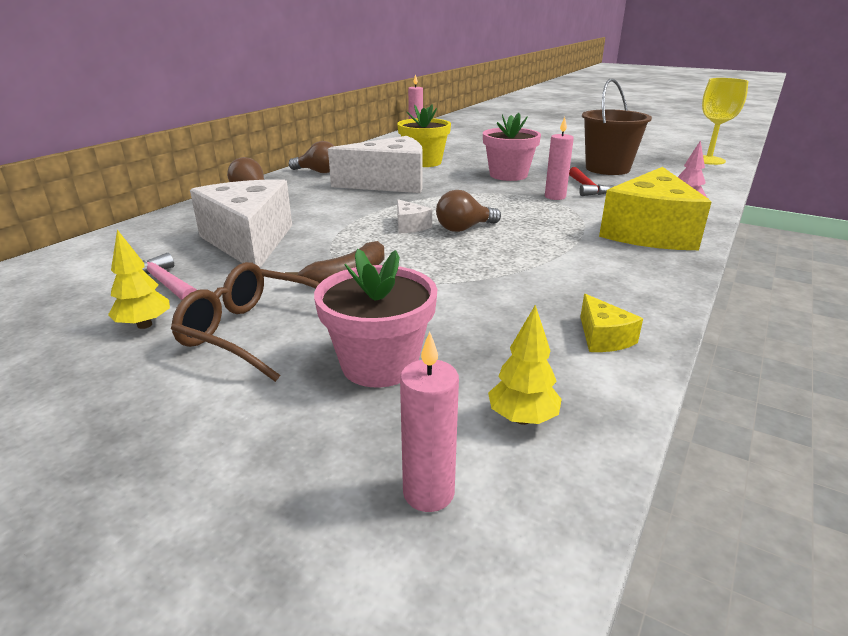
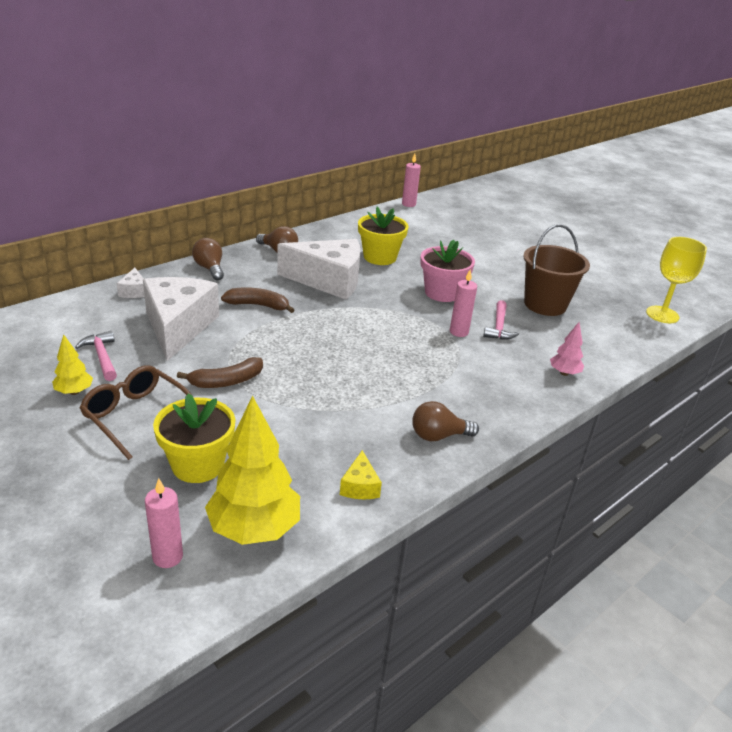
camera: 15 degrees right, 5 degrees up
(330, 211) = (258, 305): none -> brown banana
(379, 364) = (198, 465): pink flower pot -> yellow flower pot
(410, 226) = (308, 339): white cheese -> white cheese (134, 291)
(464, 228) = (349, 352): brown light bulb -> brown light bulb (438, 436)
(522, 418) = (254, 529): yellow tree -> yellow tree, size x2.02
(587, 188) = (499, 327): red hammer -> pink hammer
(649, 232) = (499, 395): yellow cheese -> none

